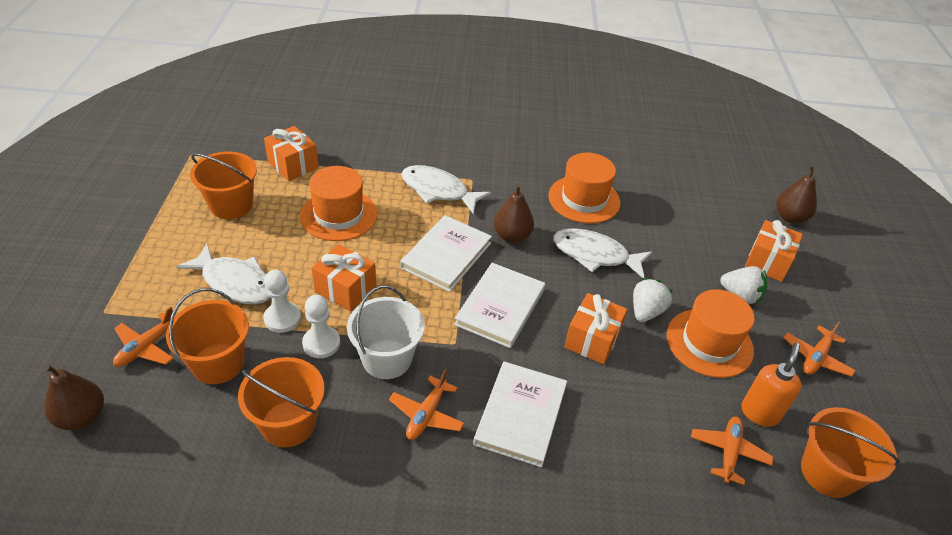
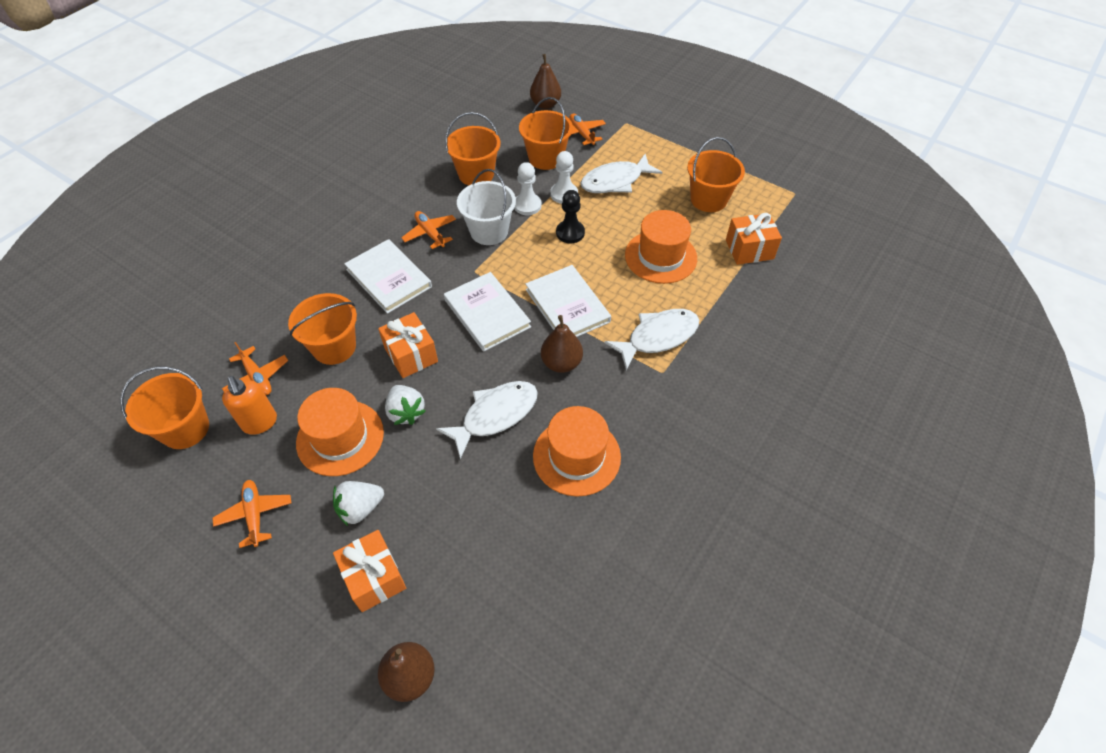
camera: 125 degrees right, 10 degrees up
(345, 289) = (570, 233): orange gift -> black pawn
(639, 408) = (334, 347): none -> orange bucket

